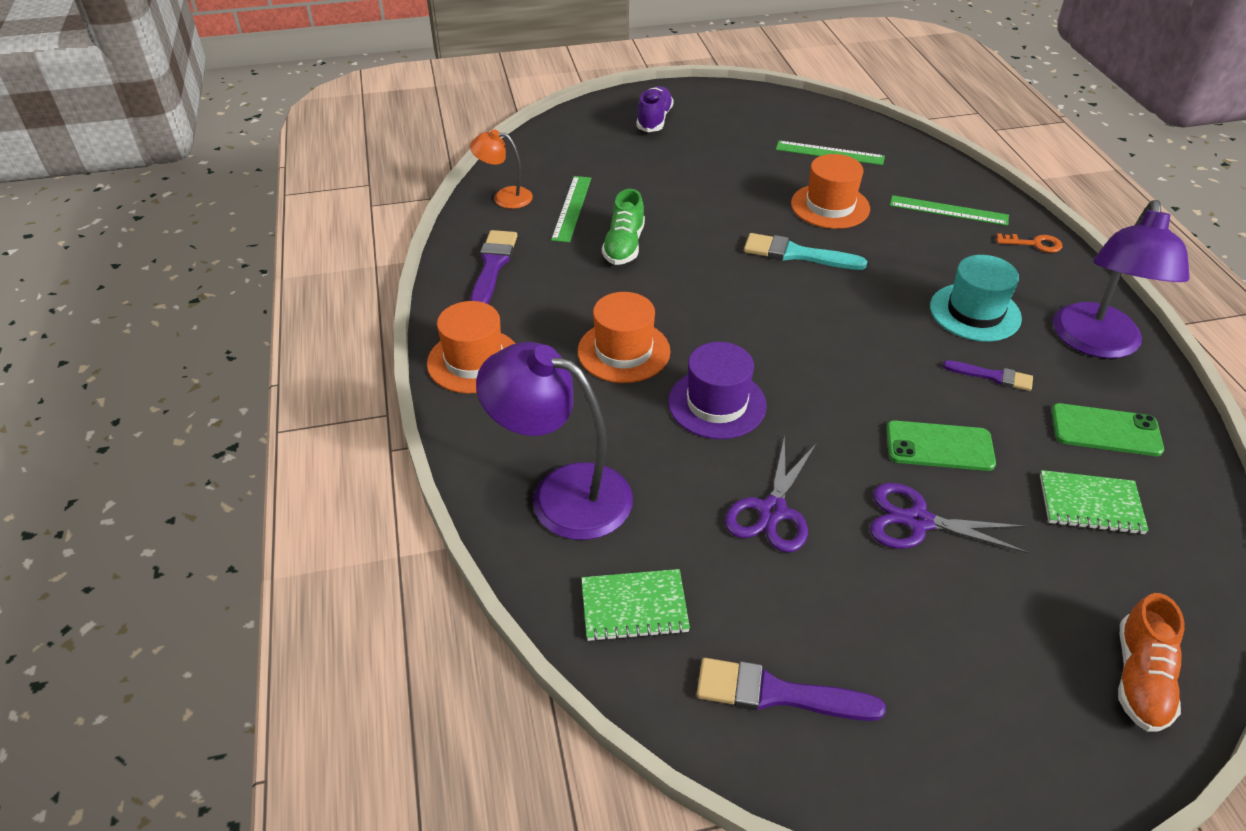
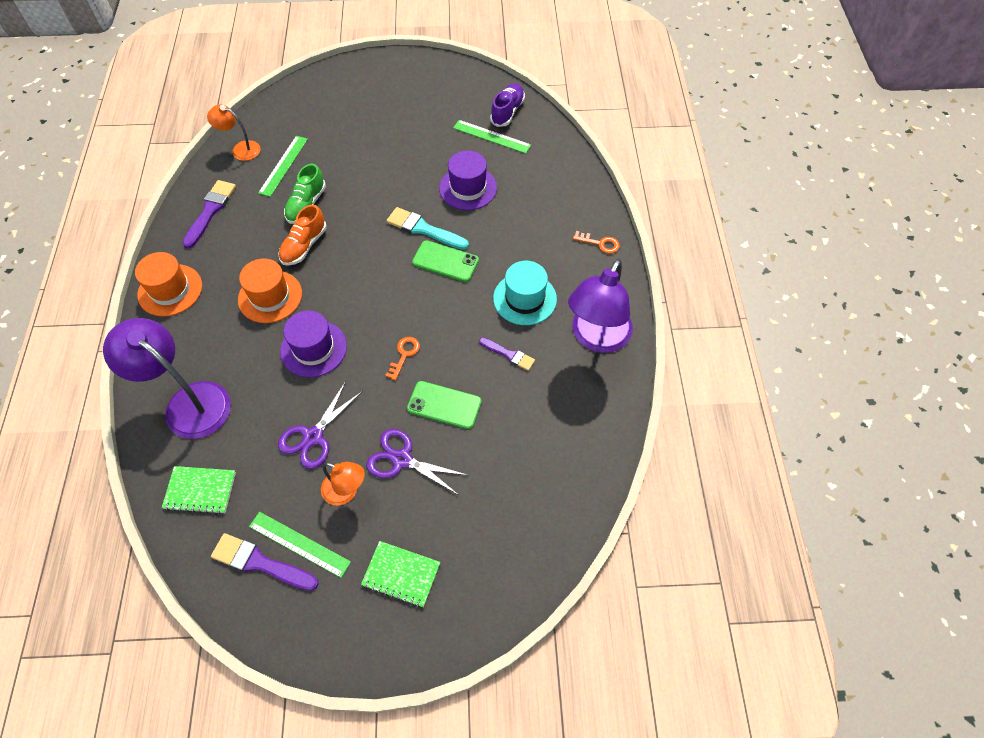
camera: 10 degrees right, 15 degrees up
(654, 120) = (376, 87): purple shoe -> purple shoe (507, 112)
(830, 206) = (468, 188): orange hat -> purple hat
(849, 394) = (404, 355): none -> orange key
(859, 575) = (346, 492): none -> orange lamp
(948, 210) = (553, 203): green ruler -> green ruler (299, 544)
(1090, 505) = (520, 466): green notebook -> green notebook (401, 574)
(1105, 430) = (563, 410): green phone -> green phone (445, 261)
(1140, 678) = (483, 592): orange shoe -> orange shoe (304, 246)

